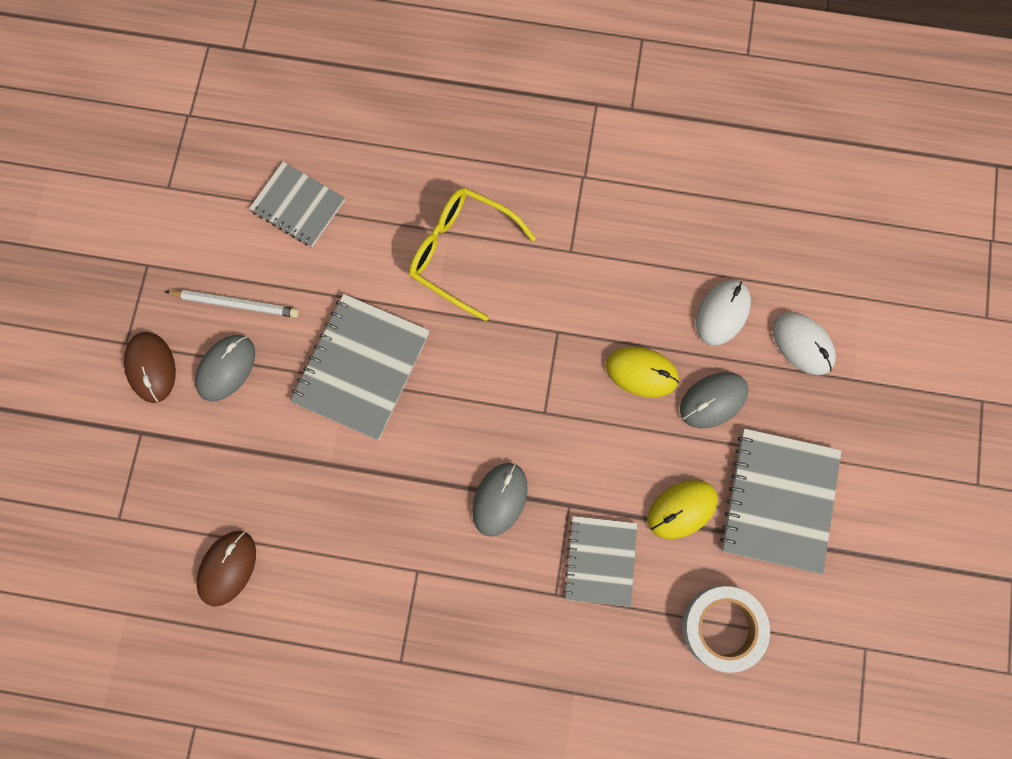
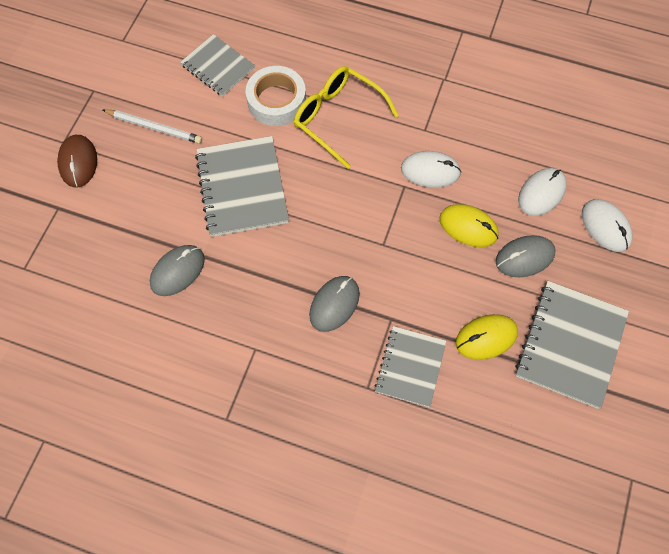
camera: 10 degrees right, 10 degrees down
(226, 368) = (136, 172): grey mouse -> grey mouse (177, 271)
(227, 568) = (101, 320): brown mouse -> none
(361, 367) = (242, 188): grey notebook -> grey notebook turned 45 degrees counterclockwise
(585, 306) = (430, 171): none -> white mouse
(722, 627) = (507, 439): white tape -> white tape (276, 101)

